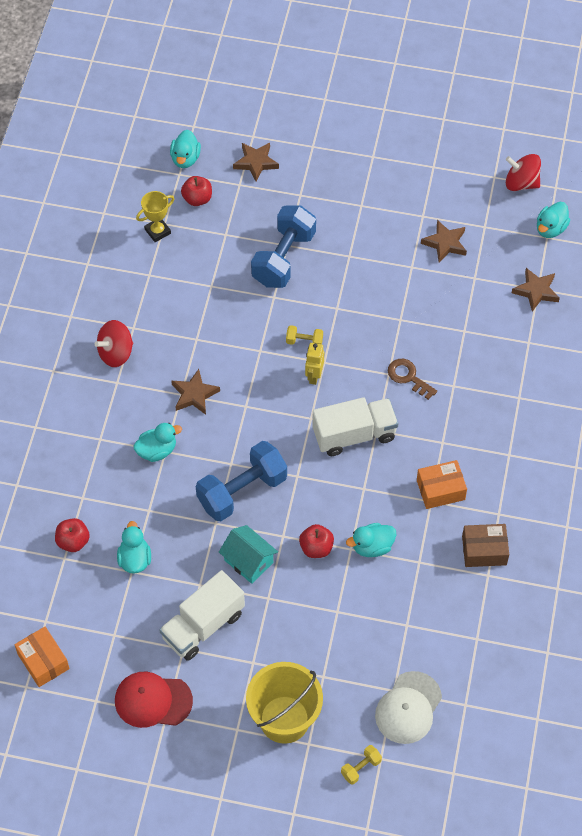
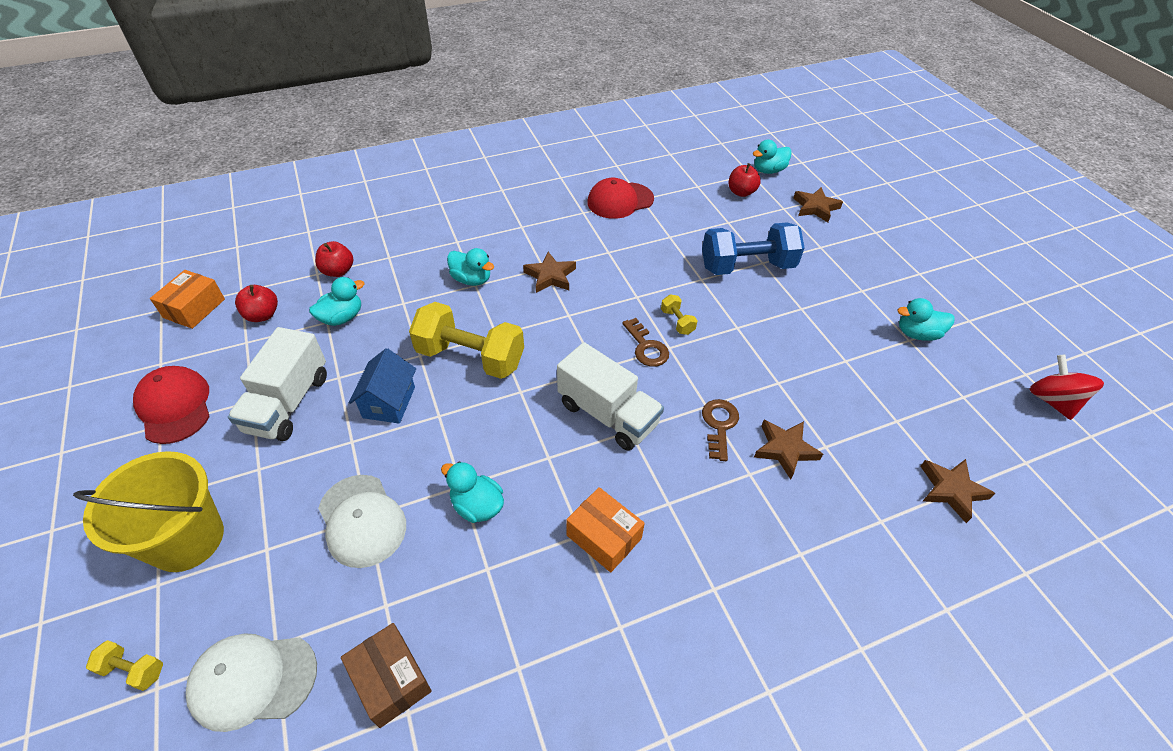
camera: 55 degrees right, 10 degrees down
(116, 353) = (549, 213): red spinning top -> none
(139, 292) = (620, 201): none -> red cap
(157, 231) = (686, 185): yellow trophy -> none
(203, 625) = (288, 403): white truck -> white truck turned 90 degrees counterclockwise
(242, 491) = (470, 357): blue dumbbell -> yellow dumbbell
(248, 561) = (389, 402): turquoise house -> blue house
(314, 376) = (646, 347): yellow robot -> brown key
(316, 548) = (441, 452): red apple -> red apple (262, 315)
(338, 615) = (362, 520): none -> white cap
(445, 243) = (903, 373): brown star -> brown star (785, 449)
(484, 550) = (553, 640): brown box -> brown box (391, 680)
(550, 229) = (1040, 460): turquoise duck -> turquoise duck (917, 334)

